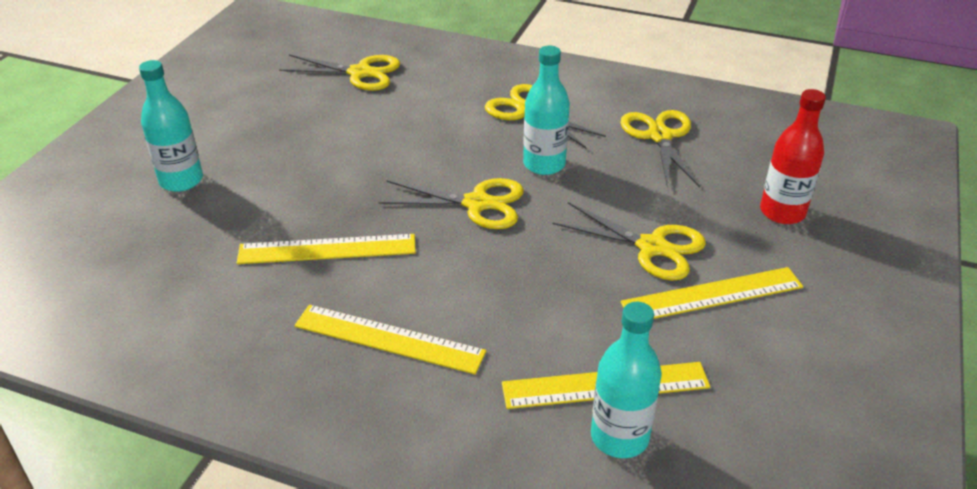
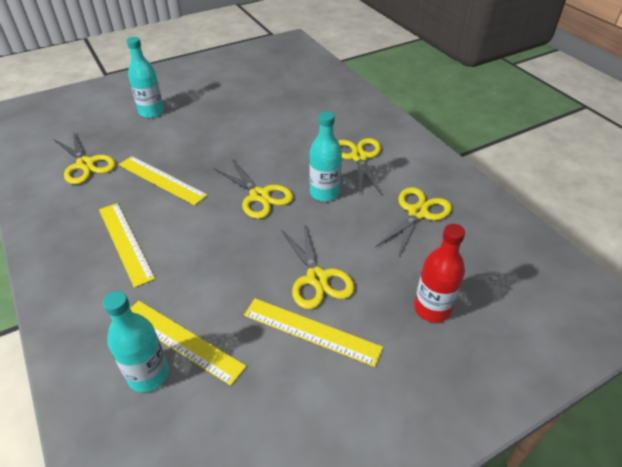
camera: 40 degrees right, 5 degrees up
(360, 73) = (299, 94): yellow scissors -> yellow scissors (85, 164)

